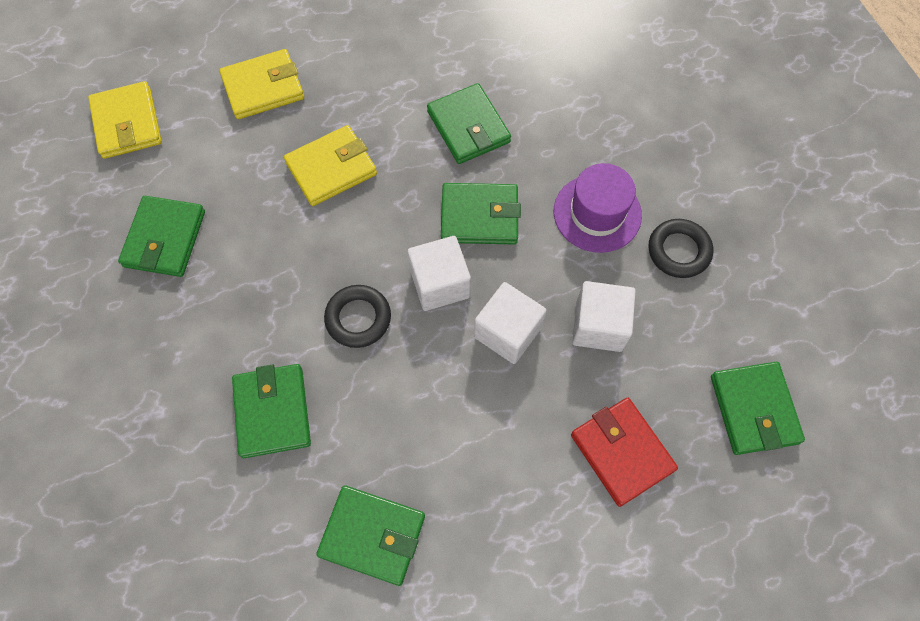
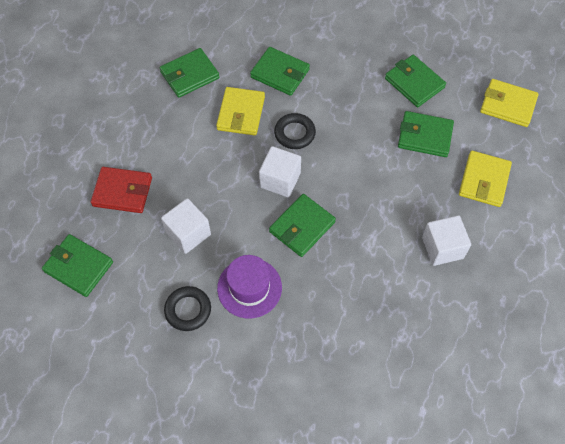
camera: 130 degrees right, 5 degrees down
(331, 168) = (396, 178): yellow wallet -> yellow wallet (241, 113)
(468, 127) = (366, 266): green wallet -> green wallet (424, 136)
(507, 332) = (225, 190): white cube -> white cube (442, 248)

